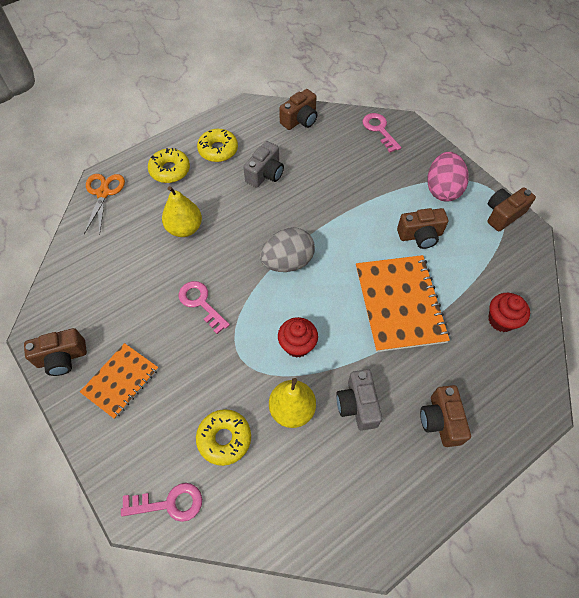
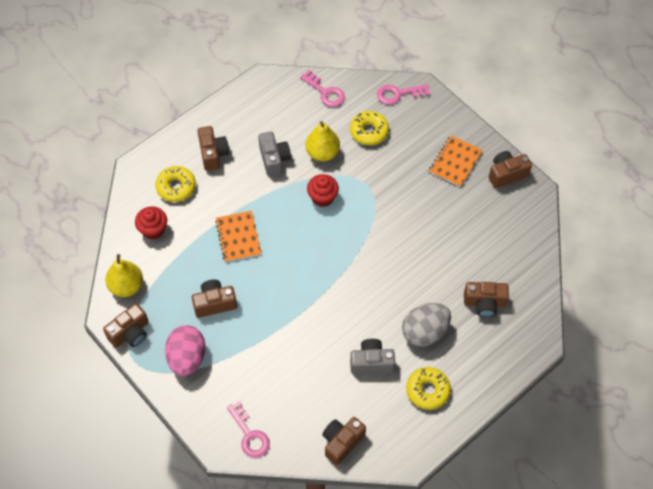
camera: 175 degrees right, 0 degrees up
(103, 193) = (531, 326): orange scissors -> none
(142, 216) = (484, 303): none -> brown camera
(170, 170) = (472, 359): yellow donut -> yellow donut (176, 187)
(184, 228) = (439, 293): yellow pear -> yellow pear (126, 286)
(201, 303) = (408, 224): pink key -> pink key (325, 92)
(265, 174) = (371, 362): grey camera -> grey camera turned 60 degrees clockwise
(287, 262) = (338, 267): grey egg -> grey egg (424, 332)
(399, 304) = (238, 237): orange notebook -> orange notebook, size x0.60

